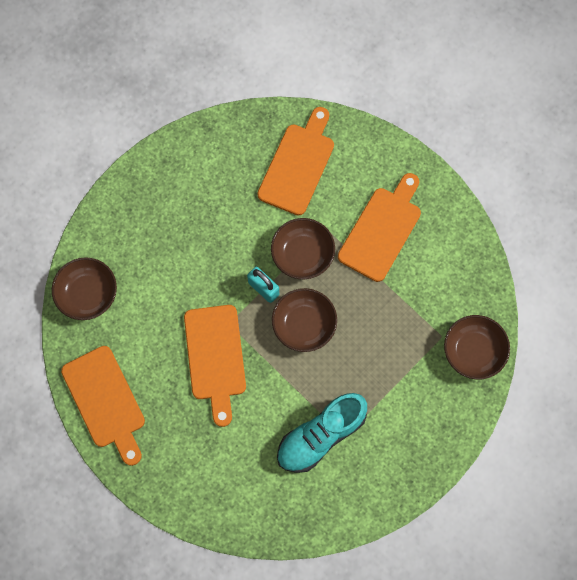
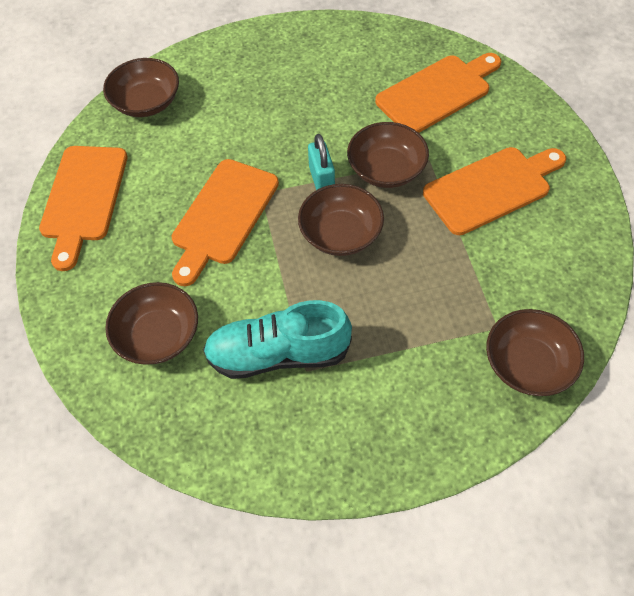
camera: 35 degrees right, 15 degrees down
(236, 469) = (158, 335): none -> brown bowl

